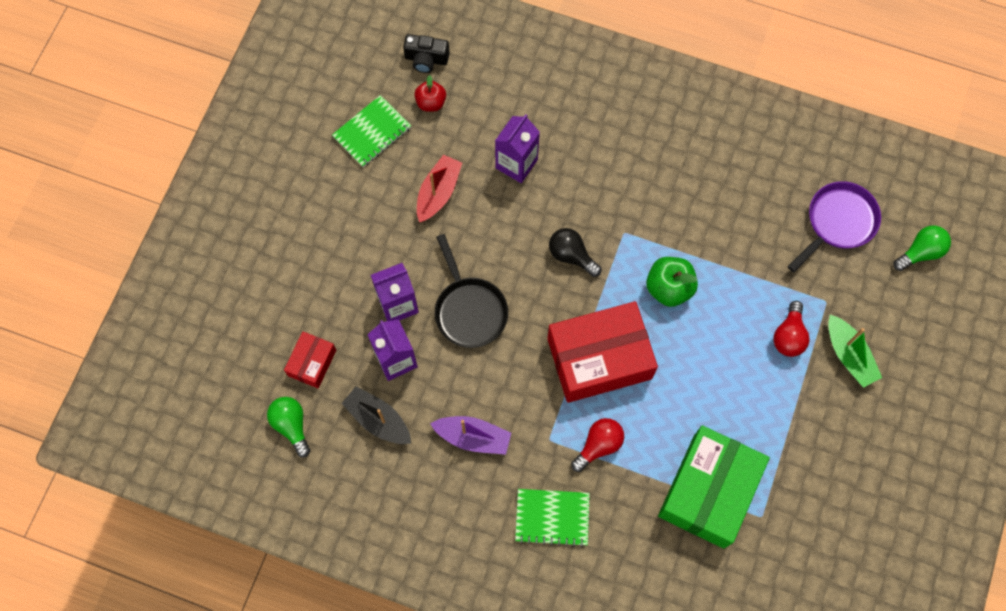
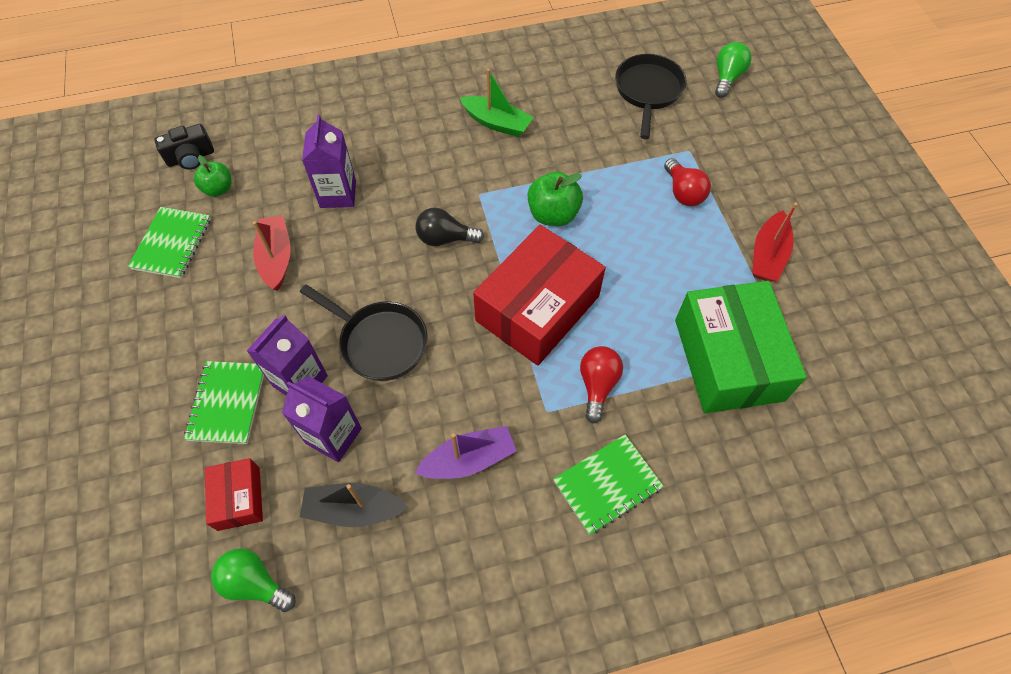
camera: 35 degrees left, 10 degrees down
(341, 289) = (227, 403): none -> green notebook
(431, 103) = (218, 189): red apple -> green apple
(811, 433) = (768, 255): none -> red boat
(838, 222) = (648, 91): purple pan -> black pan
(849, 355) = (742, 178): green boat -> green boat (496, 123)

